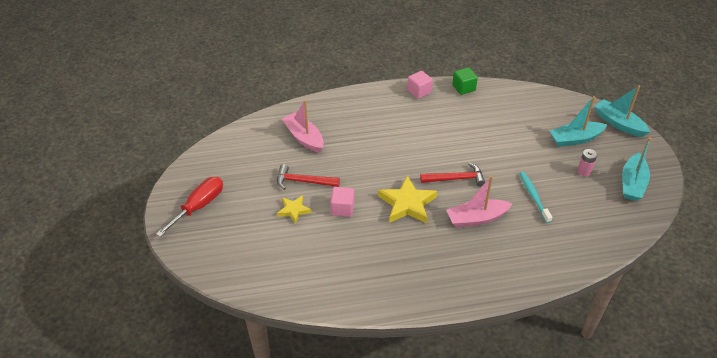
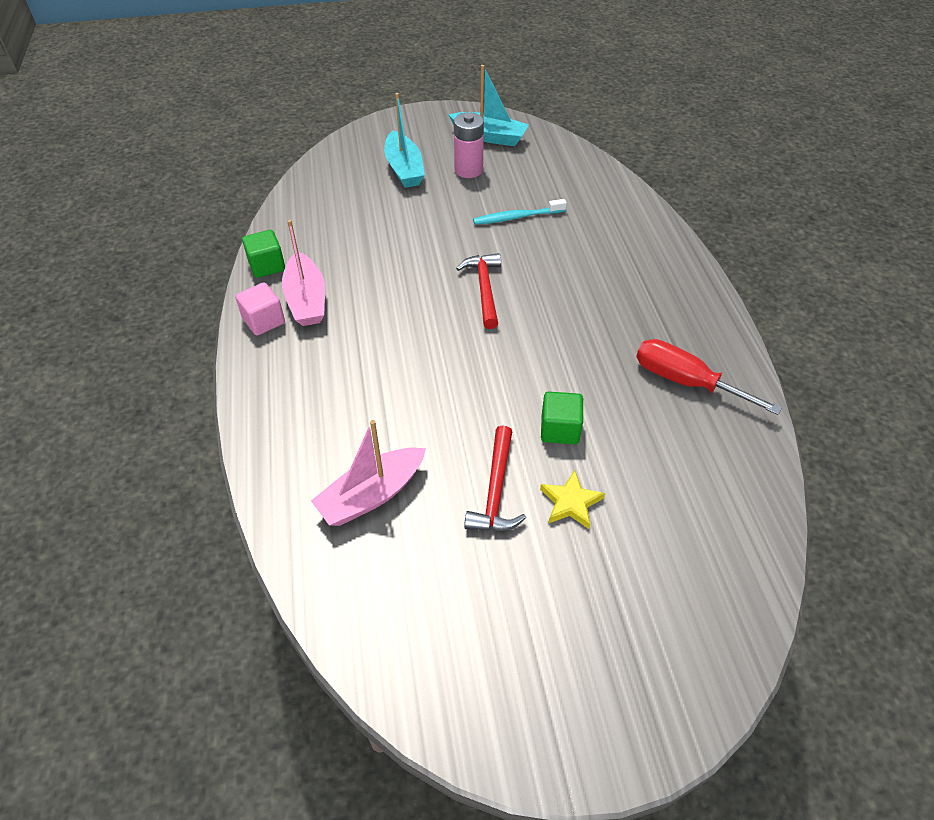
camera: 90 degrees left, 5 degrees up
(199, 206) = (577, 683): red screwdriver -> red screwdriver (685, 381)
(342, 208) = (560, 429): pink cube -> green cube
(407, 203) = (541, 346): yellow star -> none
(476, 218) = (564, 274): pink boat -> pink boat (306, 300)
(584, 171) = (468, 170): pink battery -> pink battery, size x1.56
(618, 123) = (376, 130): turquoise boat -> none

